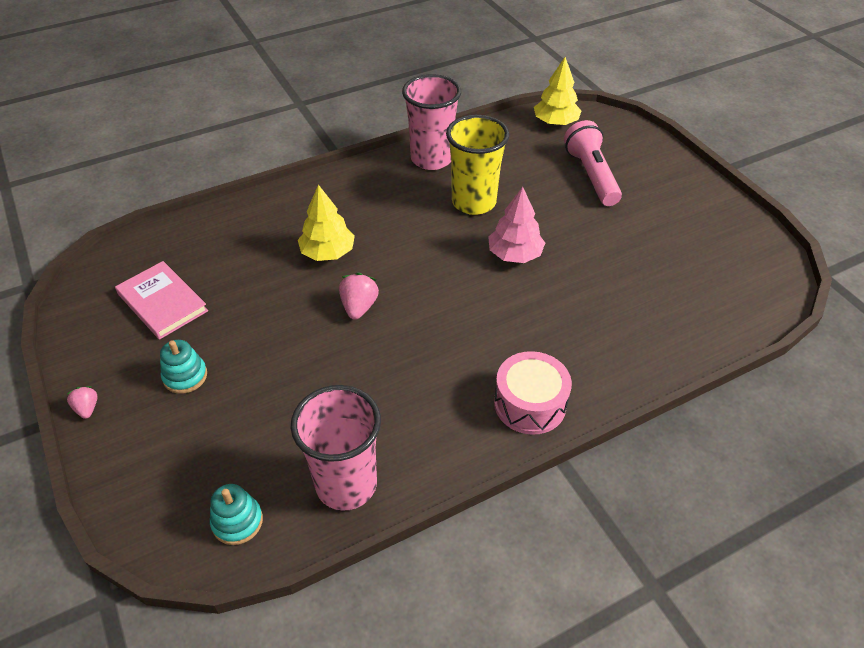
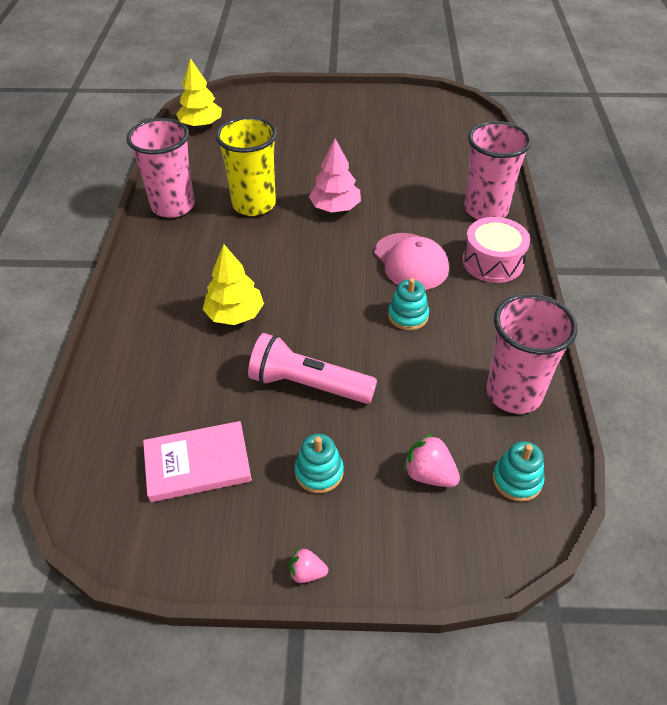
camera: 60 degrees left, 0 degrees up
(359, 307) = (322, 318): pink strawberry -> pink strawberry (429, 474)
(401, 365) = (408, 316): none -> turquoise stacking toy
(479, 338) = (411, 262): none -> pink cap
(591, 175) = (282, 135): pink flashlight -> pink flashlight (308, 384)
(613, 369) = (486, 210): none -> pink cup

